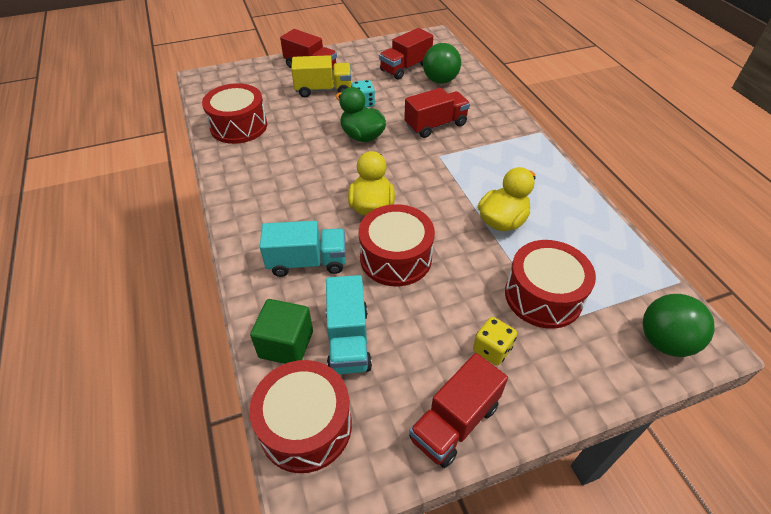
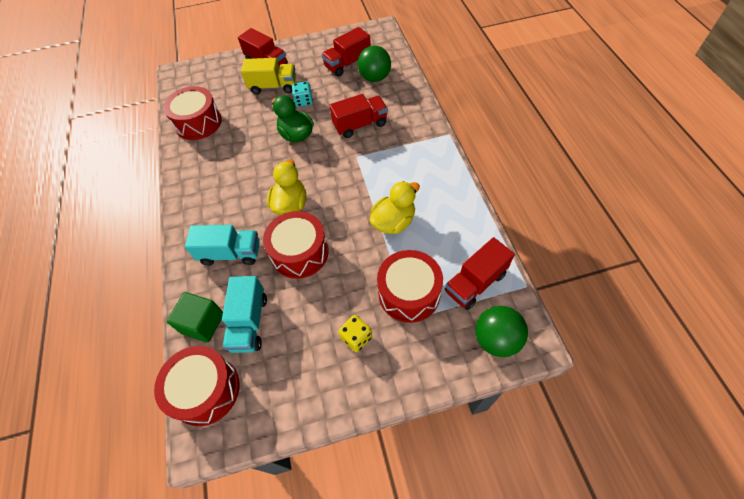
camera: 10 degrees right, 10 degrees up
(454, 422) = (314, 395): red truck -> red truck (475, 283)

